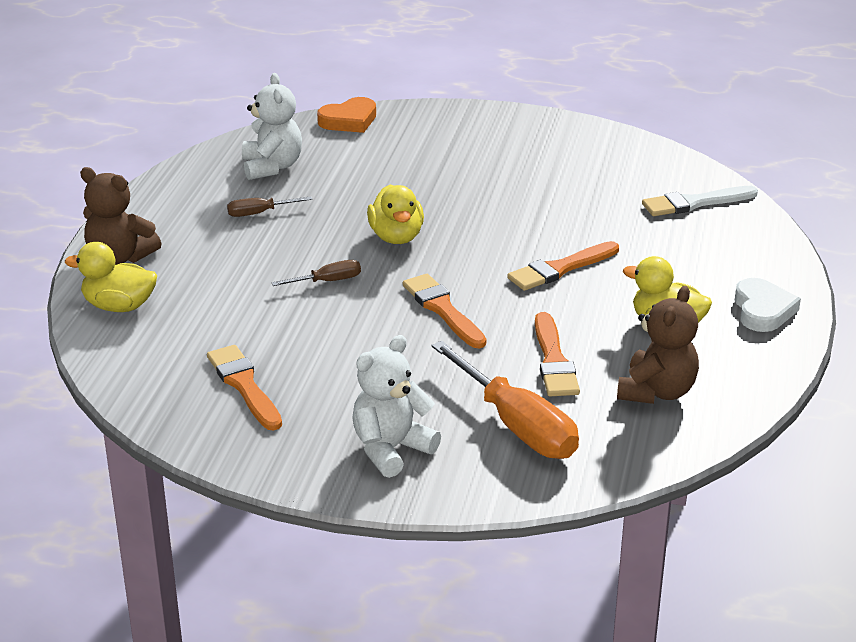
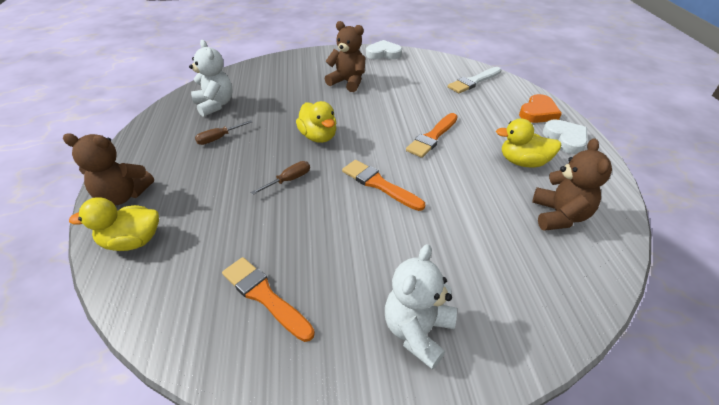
camera: 20 degrees left, 10 degrees up
(349, 120) = (251, 68): orange heart -> orange heart (538, 113)
(487, 168) = (347, 82): none -> brown teddy bear
(518, 426) = (495, 275): orange screwdriver -> none
(553, 360) = (477, 207): orange brush -> none
(578, 131) = (383, 53): none -> white heart

